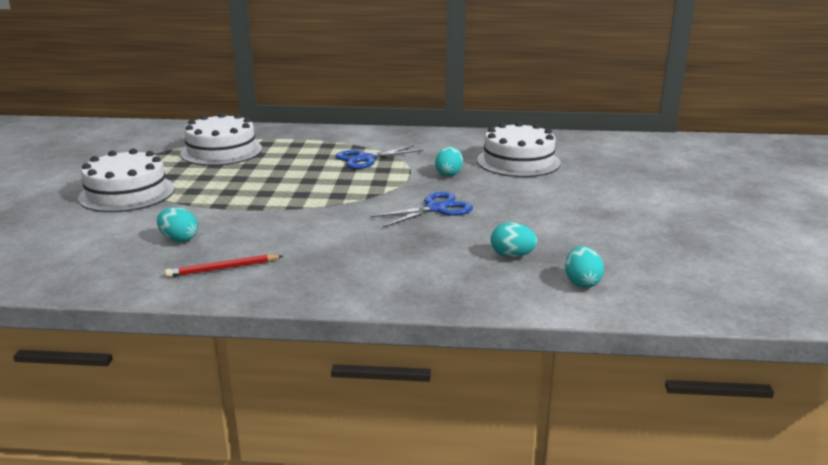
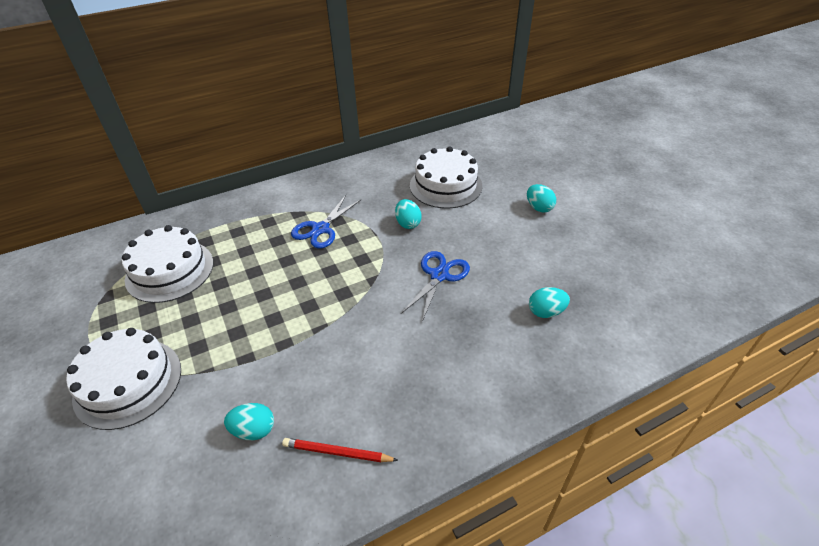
camera: 30 degrees left, 20 degrees up
(223, 268) = (337, 452): red pencil -> red pencil turned 60 degrees clockwise
(582, 282) = (618, 322): turquoise egg -> turquoise egg (539, 207)

